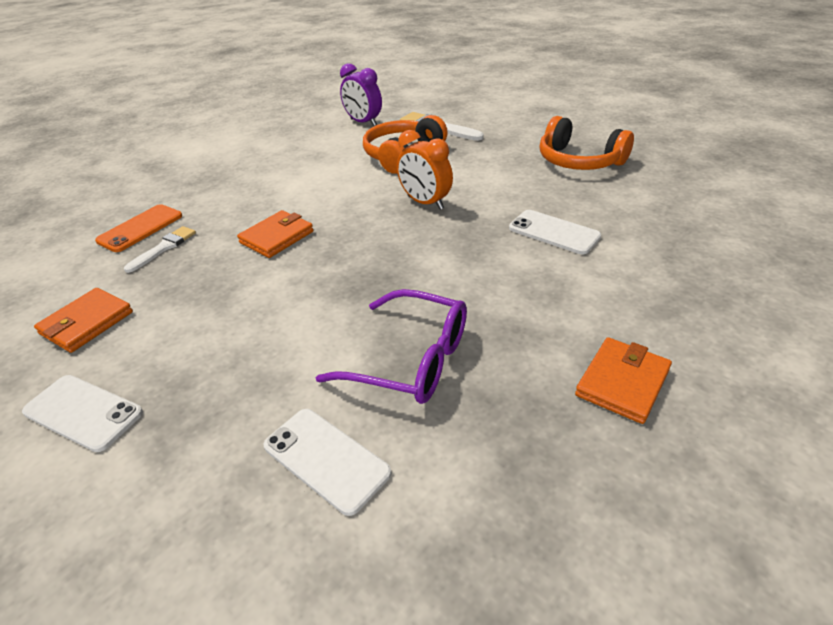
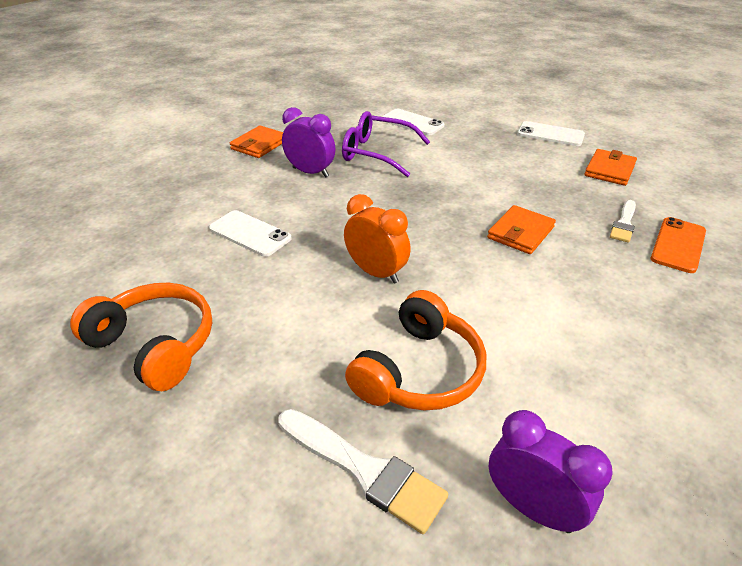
camera: 175 degrees right, 0 degrees up
(511, 317) = (310, 172): none -> purple clock

